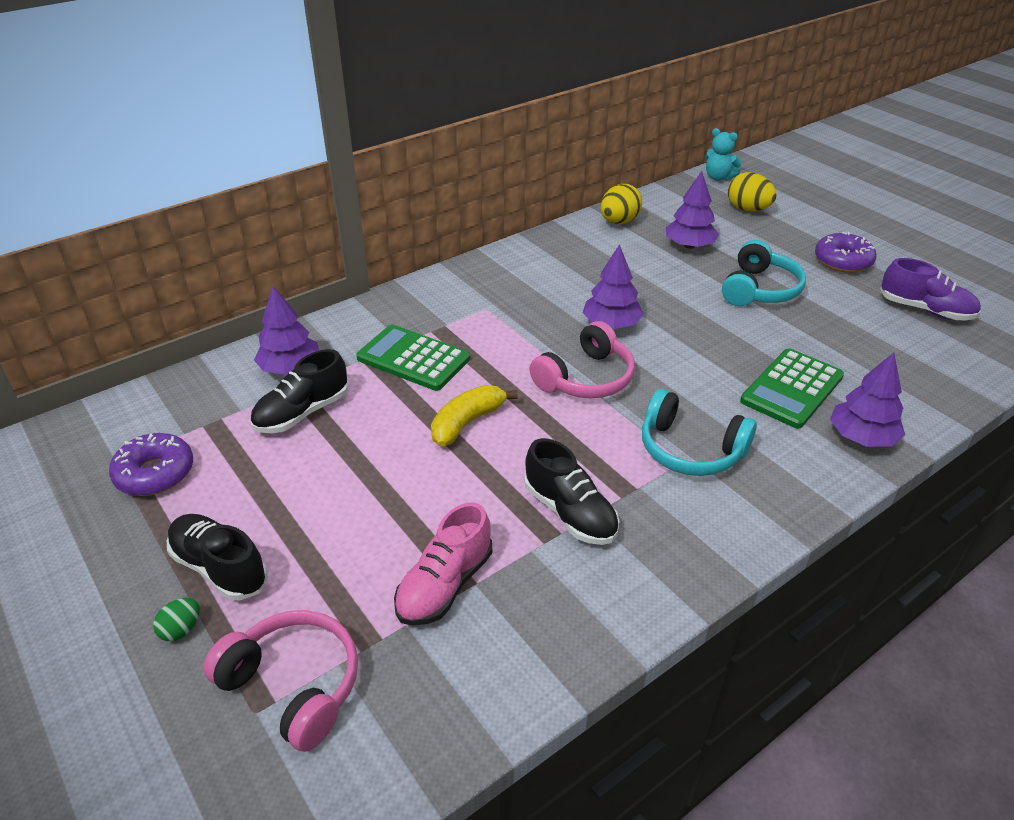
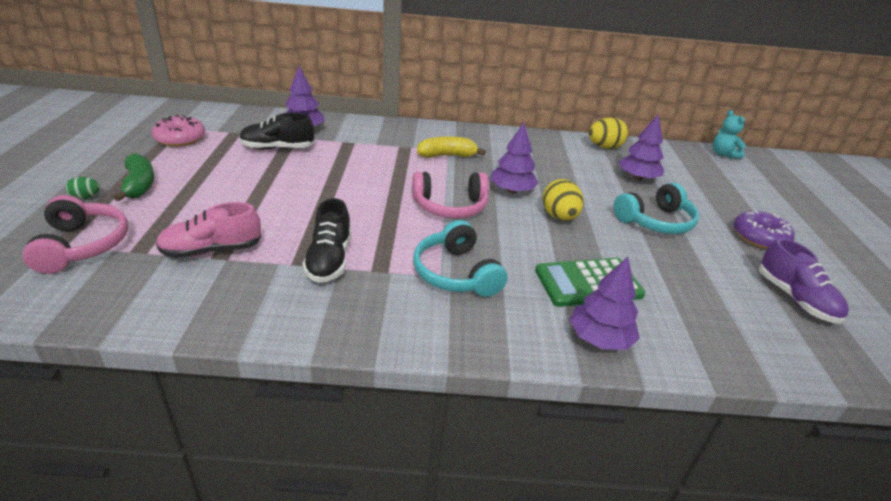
camera: 35 degrees right, 5 degrees down
(155, 473) = (180, 138): purple donut -> pink donut
(219, 568) = (139, 185): black shoe -> green banana
(413, 358) = (369, 153): green calculator -> none
(467, 423) = (347, 191): yellow banana -> yellow banana (447, 155)
(748, 209) = (720, 178): yellow egg -> yellow egg (559, 217)

